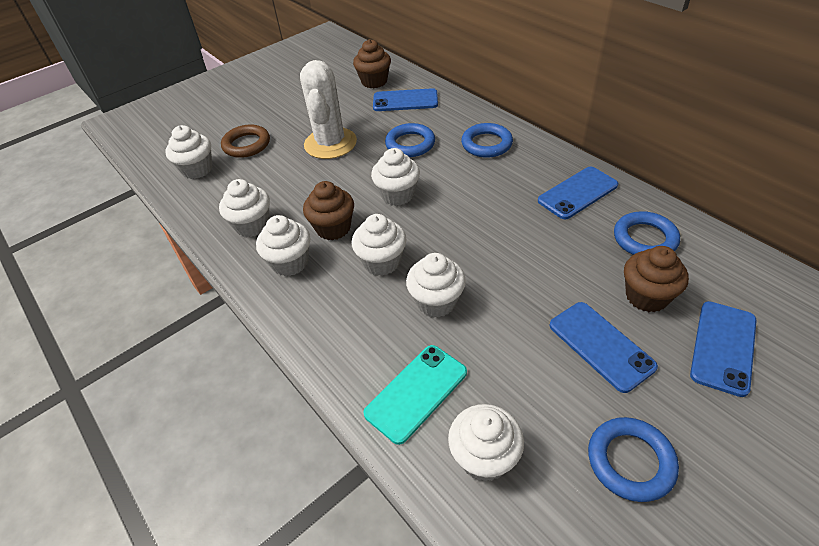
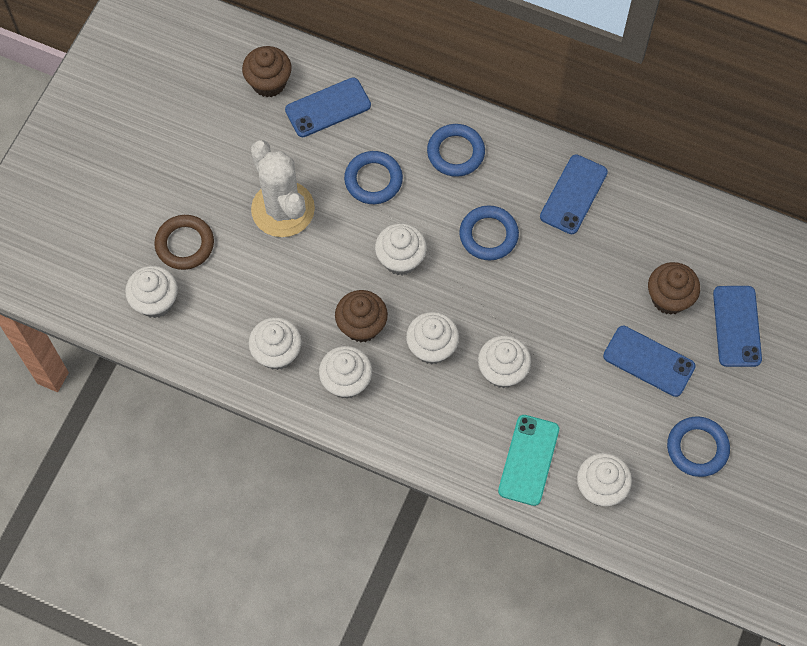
camera: 30 degrees left, 20 degrees up
(645, 239) = (650, 233): blue ring -> blue ring (488, 235)

